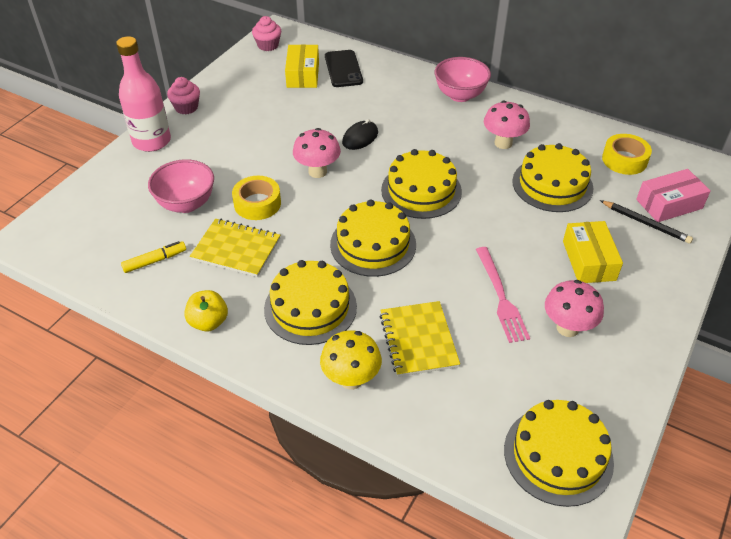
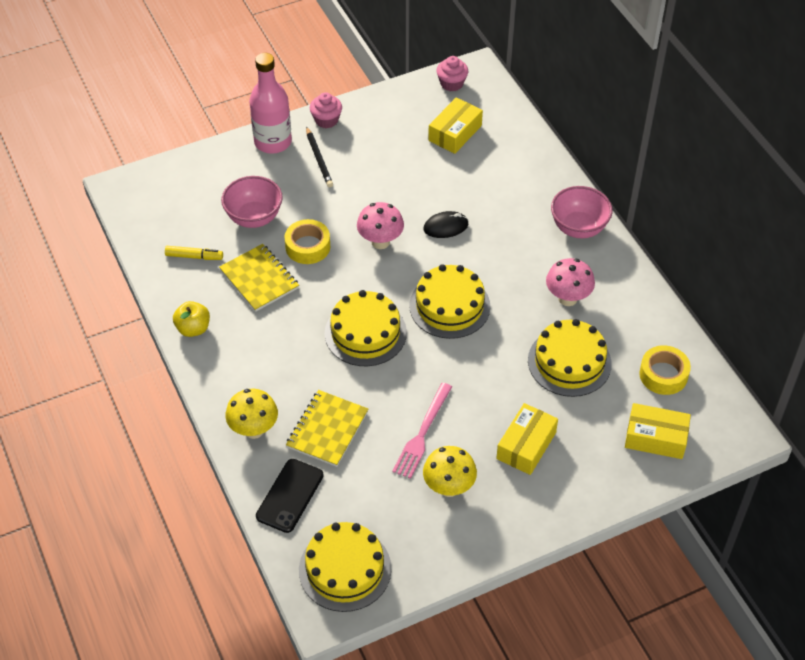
camera: 35 degrees right, 5 degrees up
(310, 307) = (273, 358): yellow cake -> none
(343, 69) = (497, 144): black phone -> black phone (290, 496)
(567, 328) = (449, 487): pink mushroom -> yellow mushroom
(646, 223) = (613, 443): black pencil -> black pencil (319, 159)
(669, 204) = (655, 438): pink box -> yellow box

